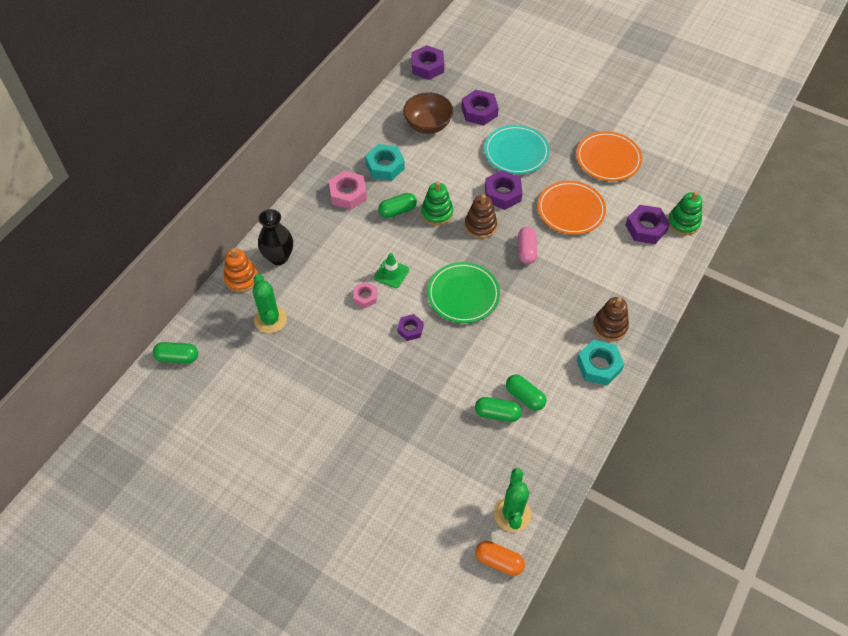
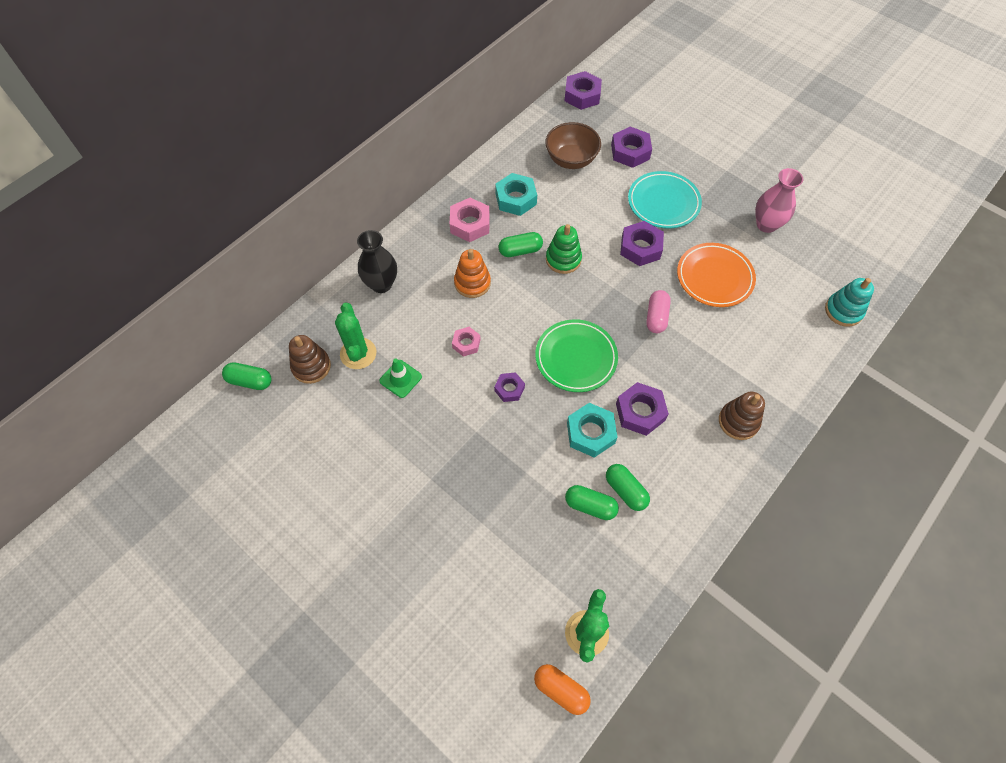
camera: 10 degrees right, 5 degrees up
(241, 278) = (337, 302): orange stacking toy -> orange stacking toy (472, 283)
(391, 273) = (500, 321): green traffic cone -> green traffic cone (400, 379)
(480, 226) = (609, 281): brown stacking toy -> brown stacking toy (311, 366)
(599, 366) = (718, 467): turquoise nut -> turquoise nut (590, 433)
(608, 159) = (766, 224): orange plate -> pink vase
(646, 228) = (798, 311): purple nut -> purple nut (640, 412)
(683, 223) = (843, 311): green stacking toy -> turquoise stacking toy

